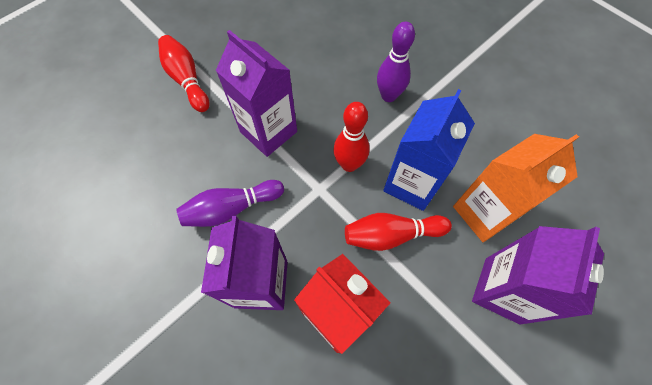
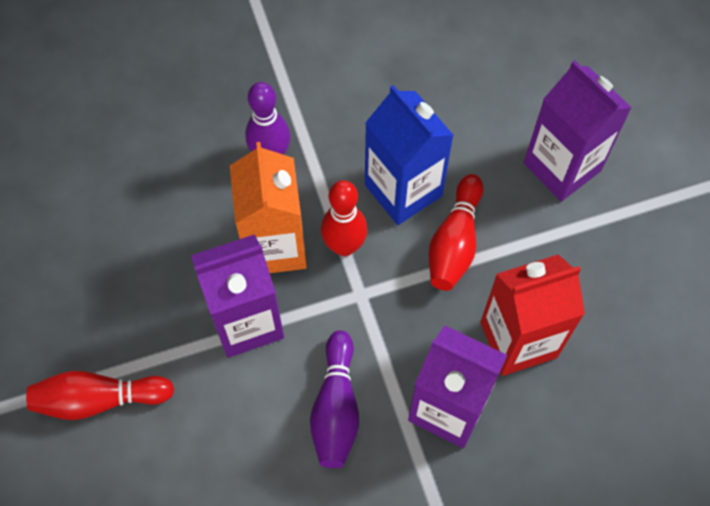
camera: 65 degrees left, 0 degrees up
(484, 212) = (473, 136): orange carton -> orange carton (275, 246)

